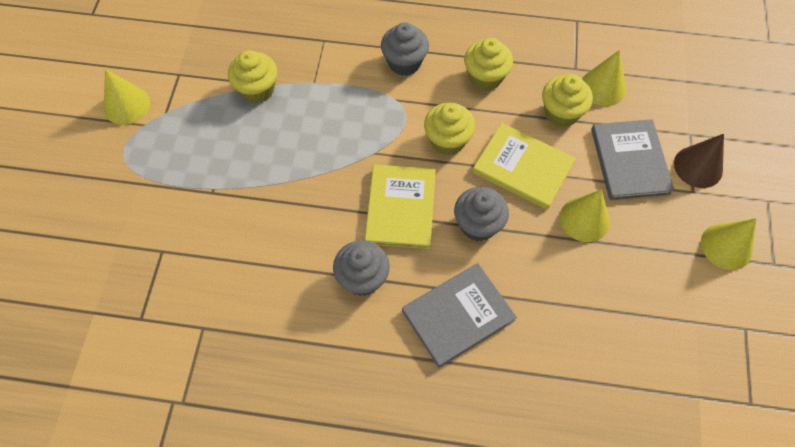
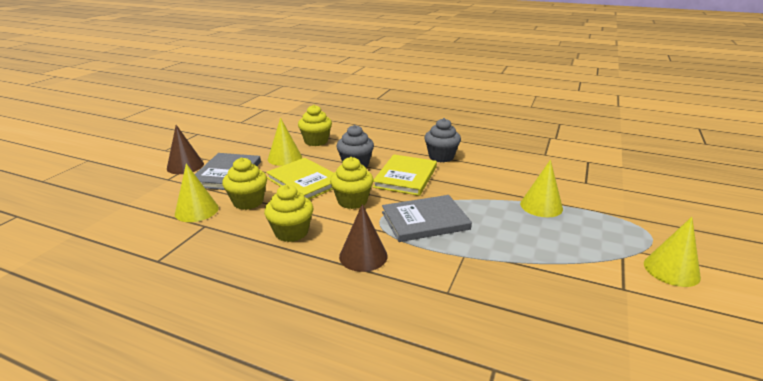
camera: 165 degrees left, 35 degrees down
(257, 90) = (525, 259): yellow cupcake -> yellow cupcake (316, 141)
(404, 62) = (363, 256): grey cupcake -> brown cone
(458, 315) = (388, 141): grey book -> grey book (425, 221)
(726, 246) = (214, 140): yellow cone -> yellow cone (541, 206)

